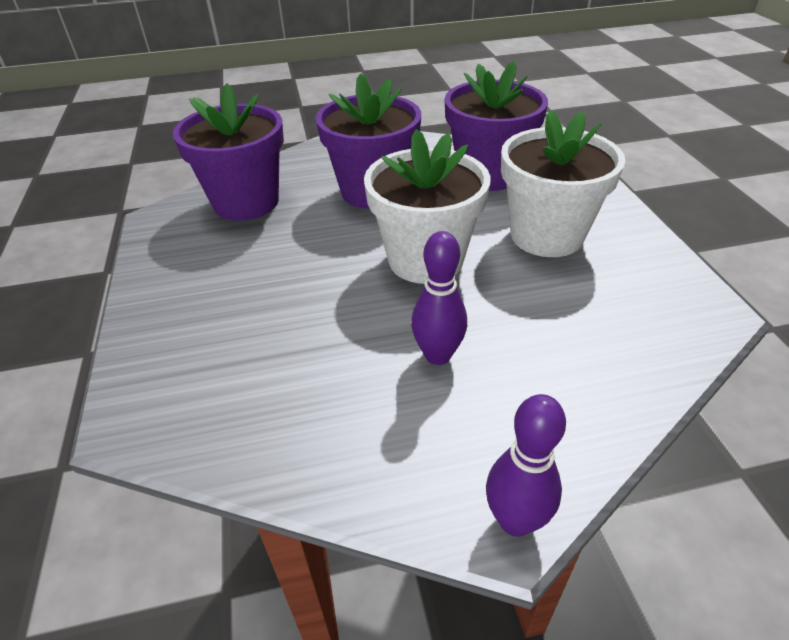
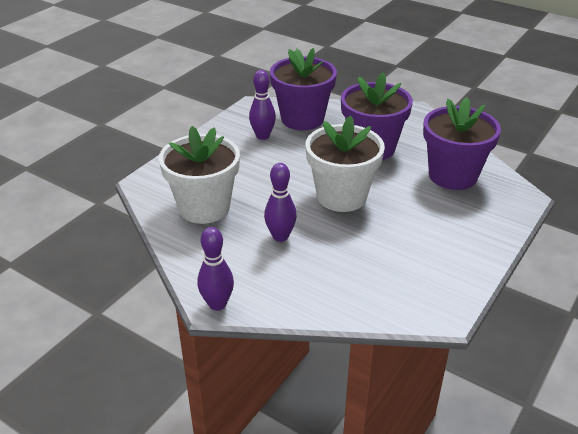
camera: 45 degrees right, 5 degrees down
(224, 248) = (262, 136): none -> purple bowling pin
(546, 235) = (425, 224): white flower pot -> white flower pot (204, 207)

